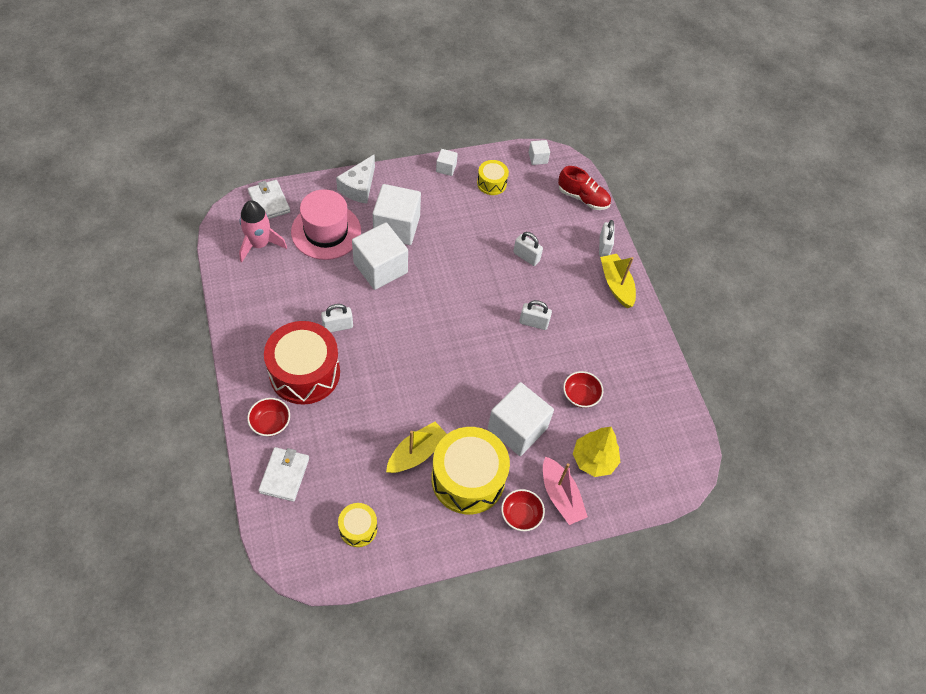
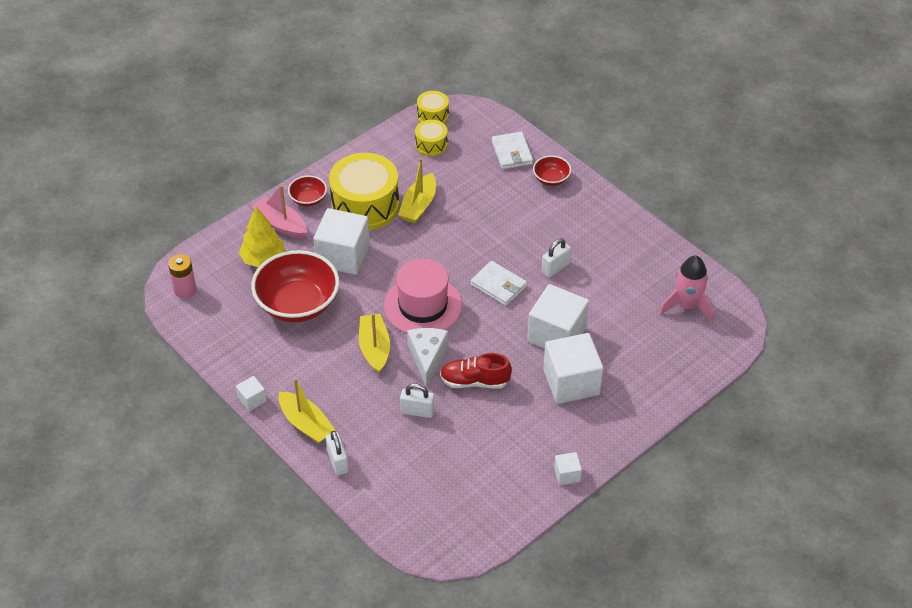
camera: 160 degrees right, 10 degrees down
(269, 202) = (716, 349): white wallet -> white wallet (498, 285)
(305, 373) = (554, 222): red drum -> none
(326, 231) = (636, 346): pink hat -> pink hat (423, 306)
(359, 187) = (642, 406): white cheese -> white cheese (427, 357)
(491, 183) = (504, 480): yellow drum -> yellow drum (433, 115)
(533, 323) = (374, 348): white padlock -> yellow boat
(538, 158) = (469, 540): white cube -> white cube (252, 400)
(580, 395) = (298, 304): red bowl -> red bowl, size x2.11
(583, 198) = (389, 511): red shoe -> red shoe (474, 381)
(678, 459) = (185, 290): none -> pink battery

